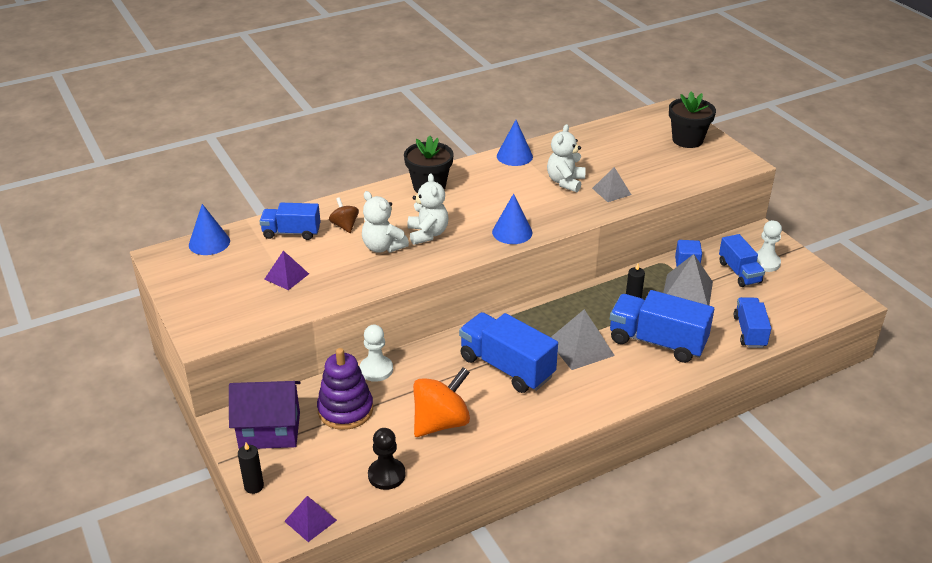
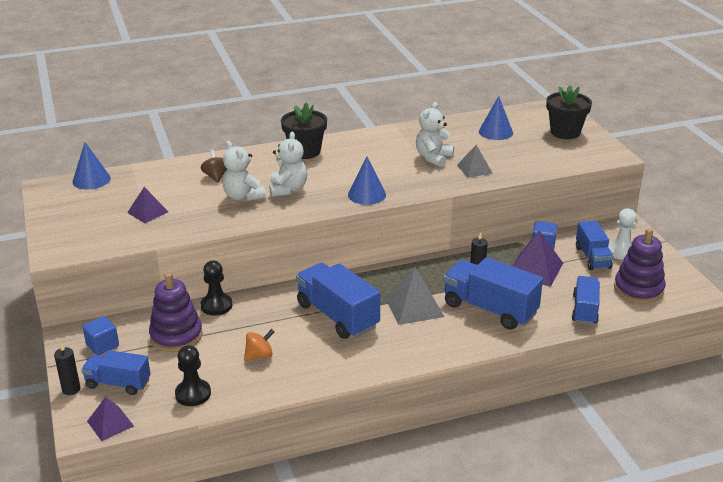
camera: 10 degrees right, 5 degrees down
(269, 430) = (102, 345): purple house -> blue cube
(291, 233) = (166, 178): blue truck -> blue truck (118, 383)
(376, 370) = (216, 306): white pawn -> black pawn
(441, 422) = (259, 356): orange spinning top -> orange spinning top, size x0.52
(514, 156) = (394, 133): blue cone -> blue cone (495, 132)
(687, 291) = (535, 269): grey pyramid -> purple pyramid
(794, 303) = (638, 289): none -> purple stacking toy

